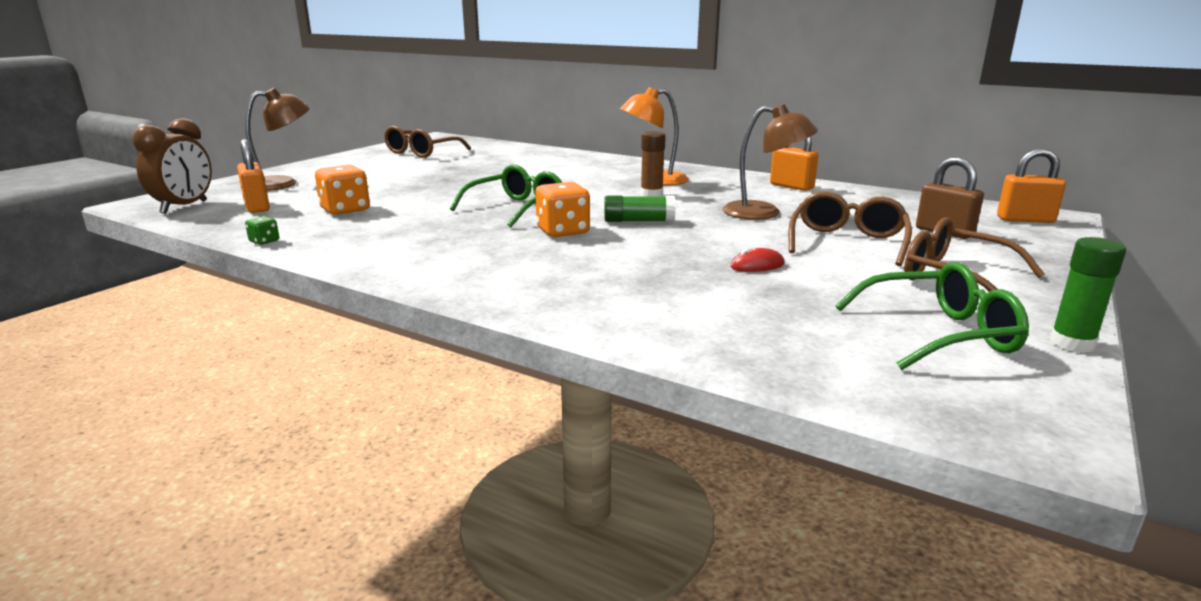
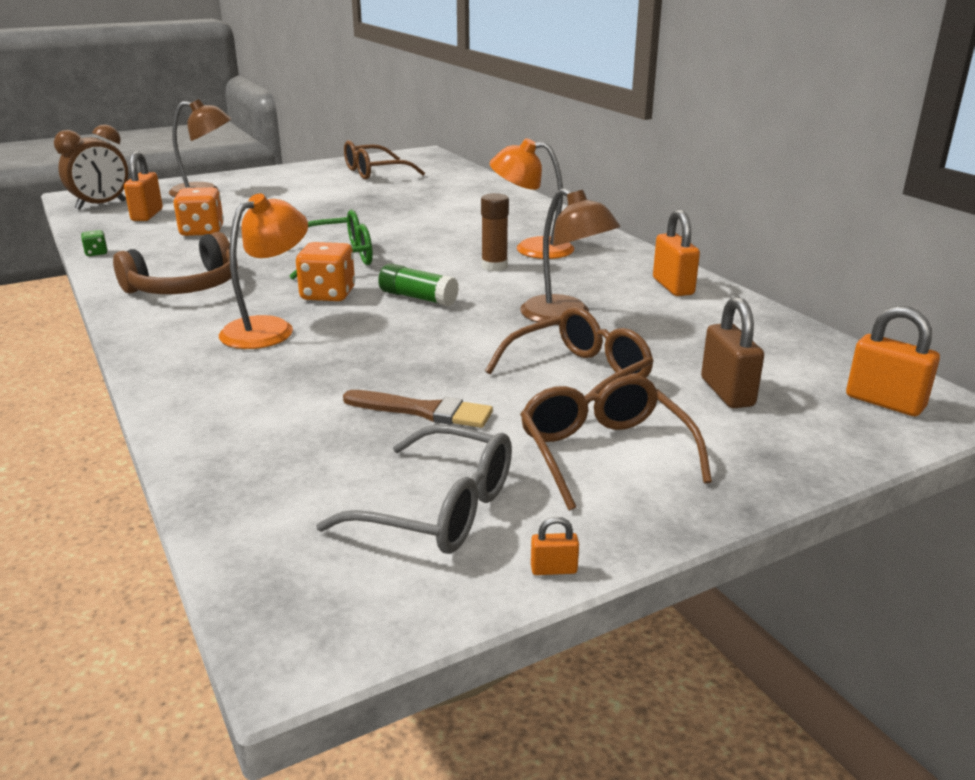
camera: 30 degrees right, 5 degrees up
(420, 249) = (185, 287): none -> brown headphones
(564, 261) = (269, 328): none -> orange lamp
(757, 265) = (426, 379): red mouse -> none
(798, 283) = (423, 411): none -> brown brush
(937, 334) = (438, 509): green glasses -> grey glasses
(1072, 343) = (553, 569): green glue stick -> orange padlock

